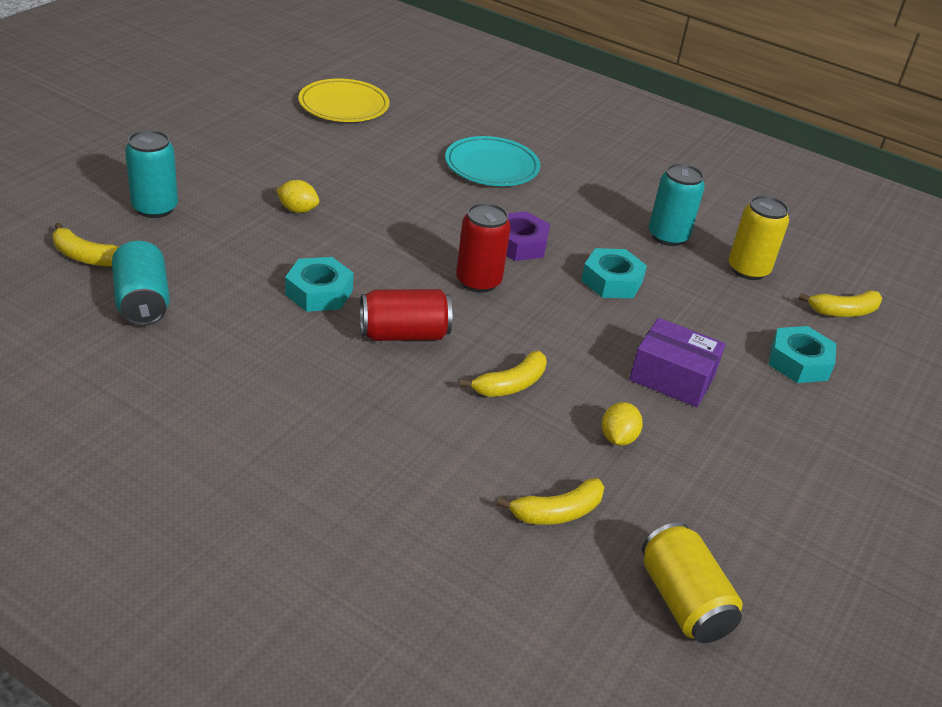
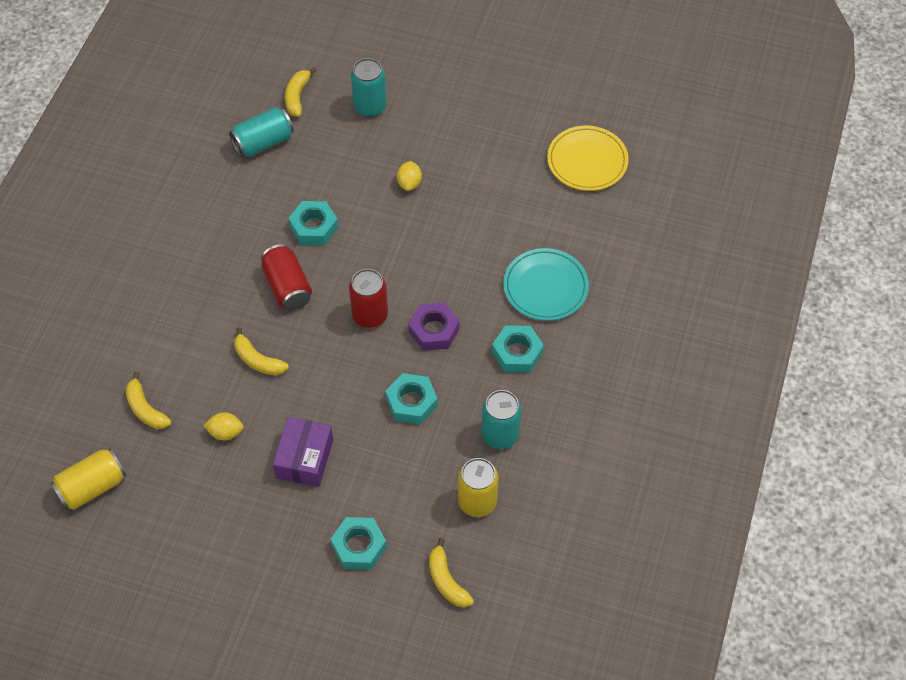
camera: 80 degrees right, 20 degrees up
(568, 202) = (517, 353): none -> turquoise nut

